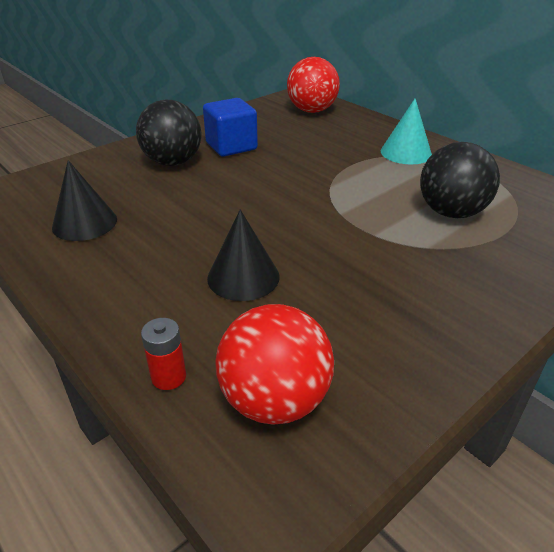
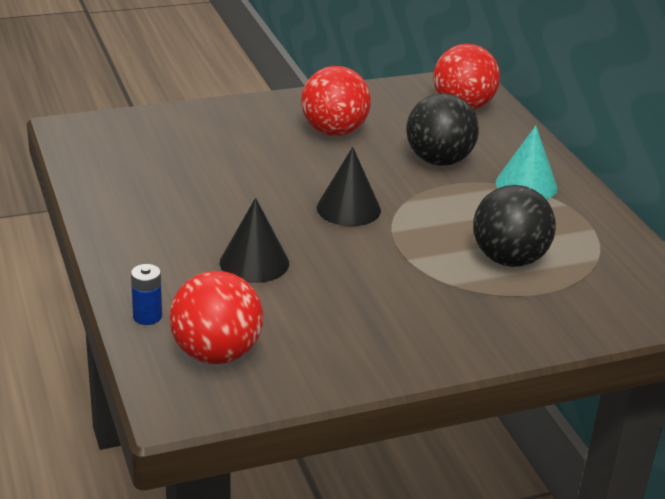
camera: 20 degrees right, 5 degrees down
(84, 223) = (142, 178): black cone -> black cone (348, 208)
(168, 377) = (147, 316): red battery -> blue battery
(173, 162) = (260, 136): black ball -> black ball (439, 161)
(231, 146) = (334, 131): blue cube -> red ball

